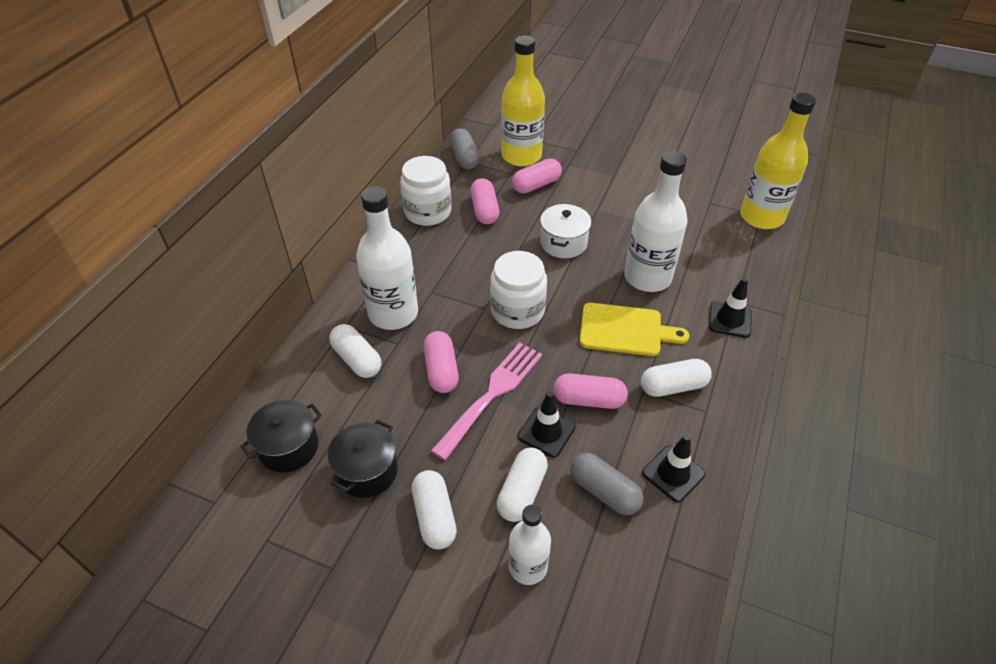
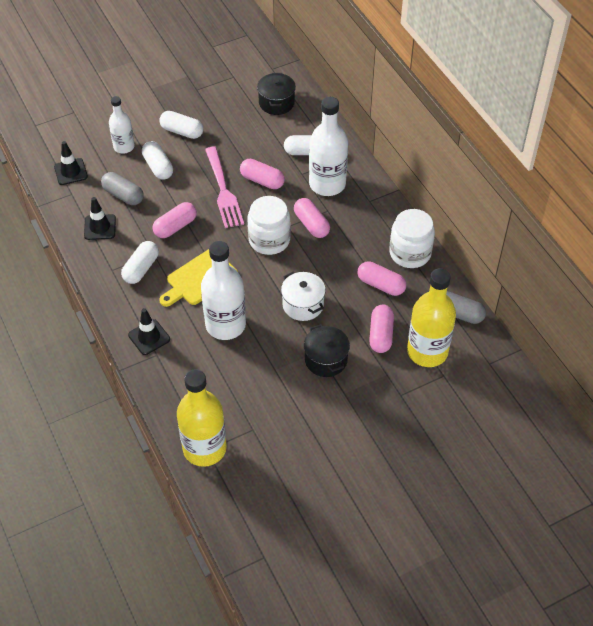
camera: 130 degrees right, 5 degrees up
(367, 471) = (232, 122): black pot -> black pot (326, 360)
(463, 292) = (311, 224): none -> pink capsule
(546, 432) = (177, 197): black traffic cone -> black traffic cone (70, 172)
(604, 491) = (123, 195): grey capsule -> grey capsule turned 45 degrees clockwise

